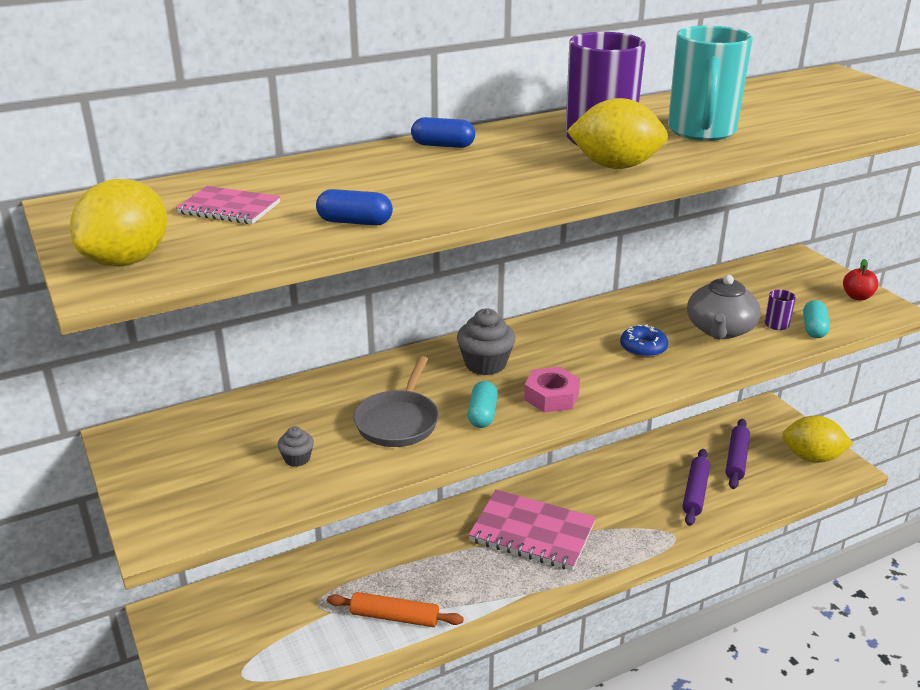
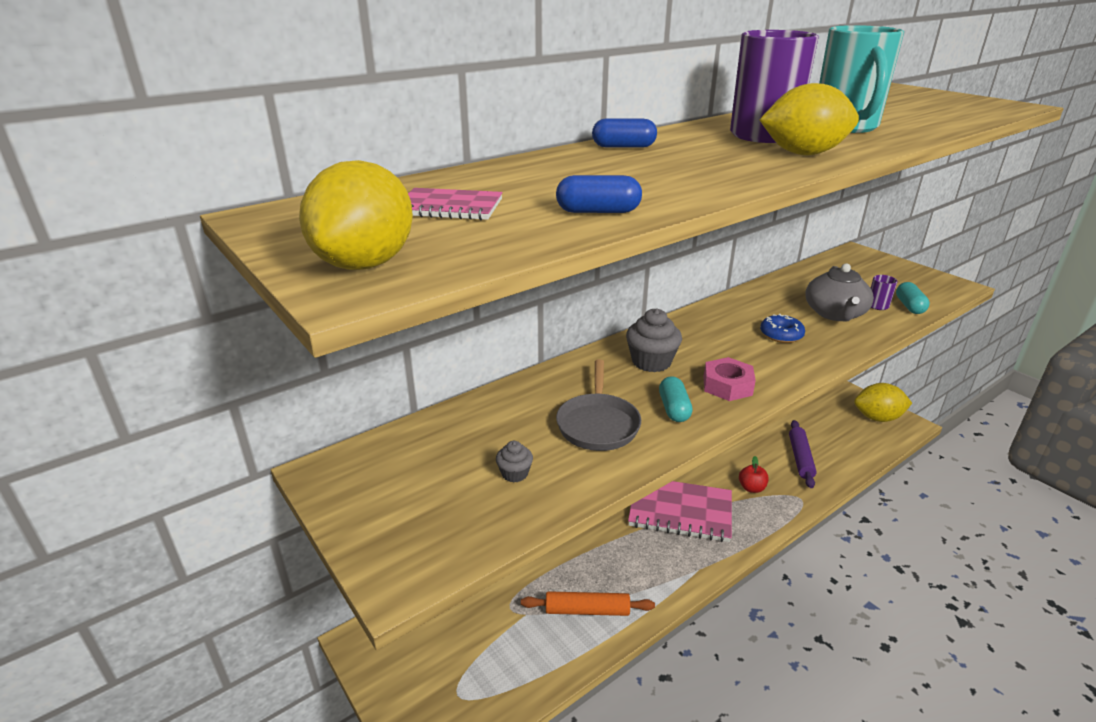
camera: 10 degrees left, 0 degrees up
(736, 459) = (820, 426): purple rolling pin -> none
(857, 297) = (924, 278): red apple -> red apple (751, 488)

